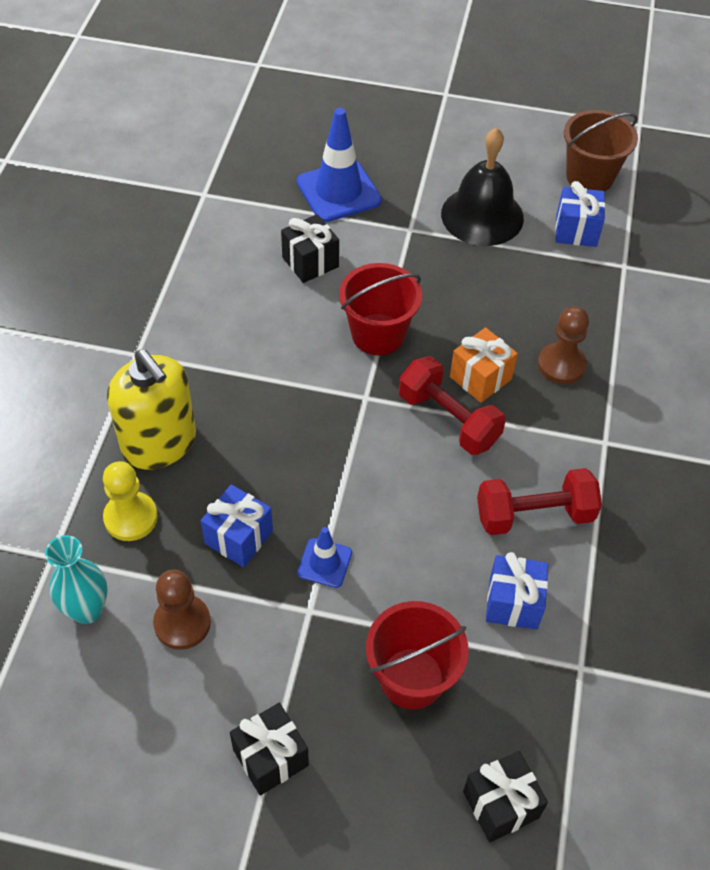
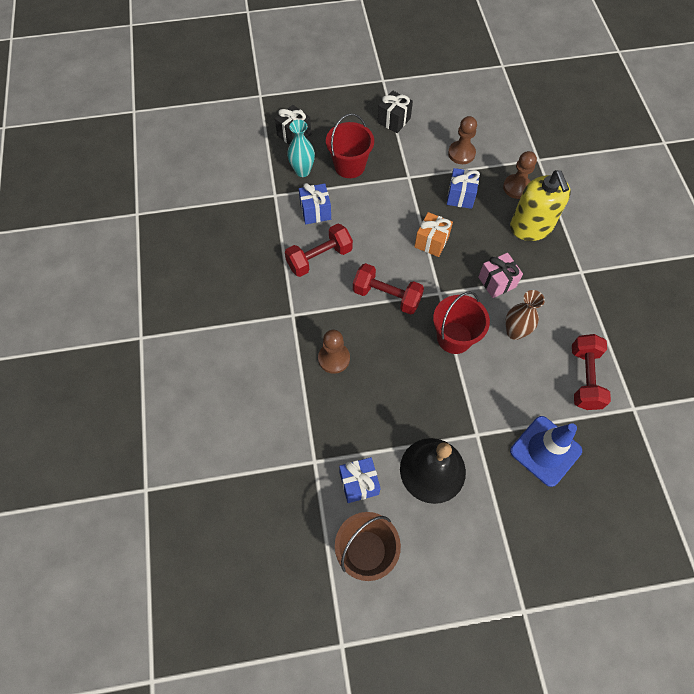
camera: 160 degrees right, 10 degrees up
(87, 610) = (505, 145): turquoise vase -> turquoise vase (302, 171)
(131, 517) = (517, 187): yellow pawn -> brown pawn
(159, 443) = (531, 227): yellow soap dispenser -> yellow soap dispenser turned 135 degrees counterclockwise
(238, 238) = (584, 378): none -> red dumbbell
(271, 382) = (497, 282): none -> pink gift
(290, 314) = (514, 332): none -> brown vase
(310, 262) = (526, 377): black gift -> none
(324, 563) = (413, 199): blue traffic cone -> none
(480, 378) = (379, 330): orange gift -> orange gift (431, 242)

